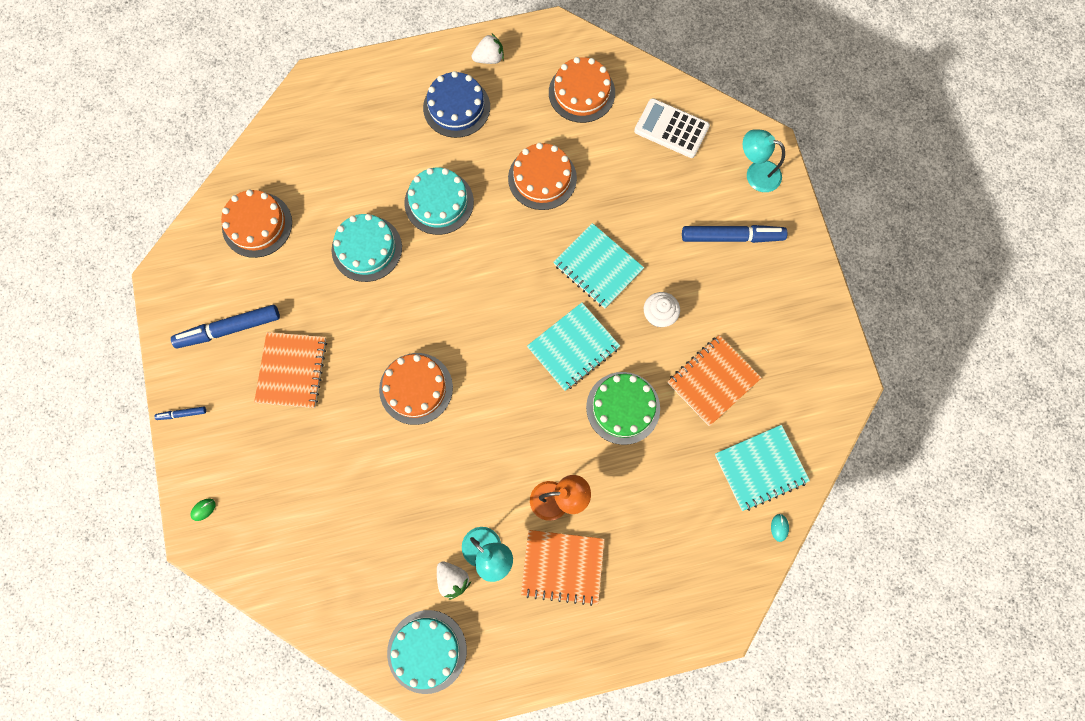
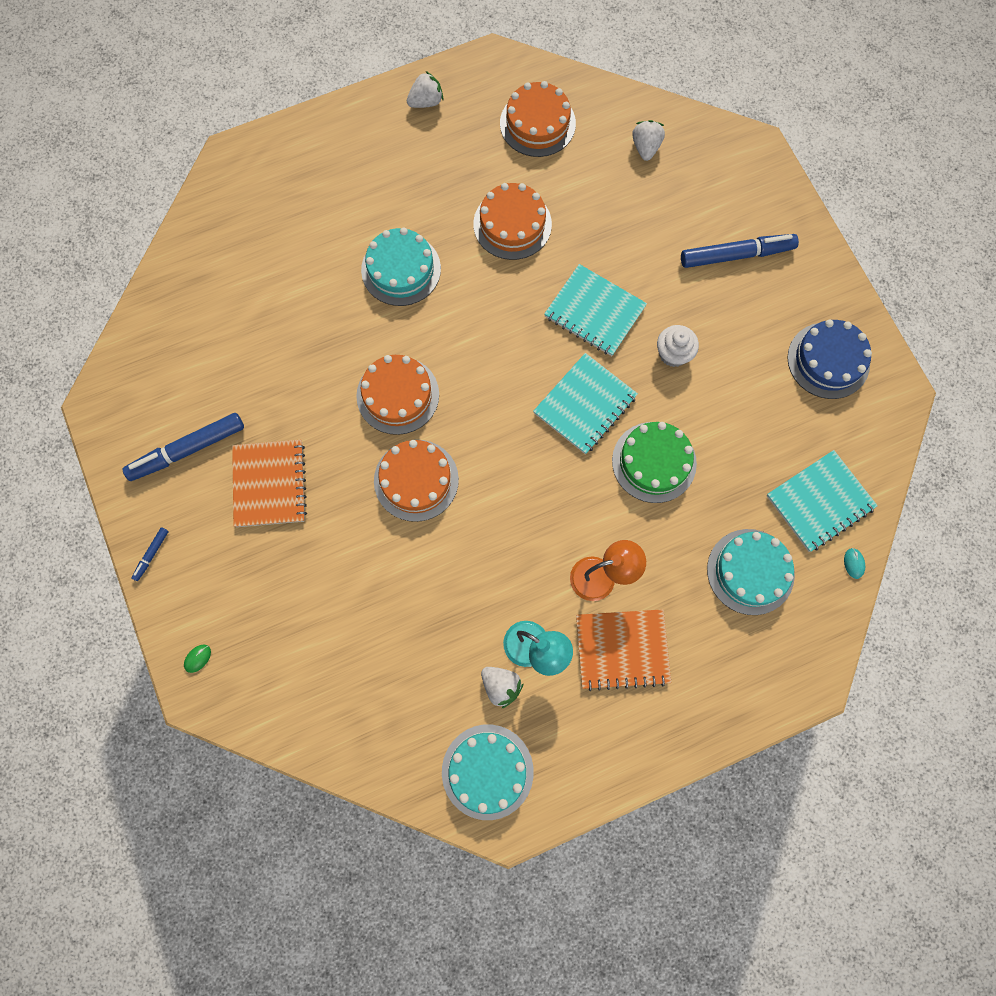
camera: 10 degrees left, 0 degrees up
(182, 414) = (151, 555): blue marker -> blue marker turned 45 degrees counterclockwise
(257, 225) = (197, 327): orange cake -> orange cake (398, 395)
(367, 248) = (329, 334): turquoise cake -> turquoise cake (750, 571)
(456, 107) = (400, 161): blue cake -> blue cake (828, 360)
(671, 129) = (645, 148): white calculator -> white strawberry
(713, 380) = (747, 415): orange notebook -> none
(756, 173) = (749, 182): turquoise lamp -> none

